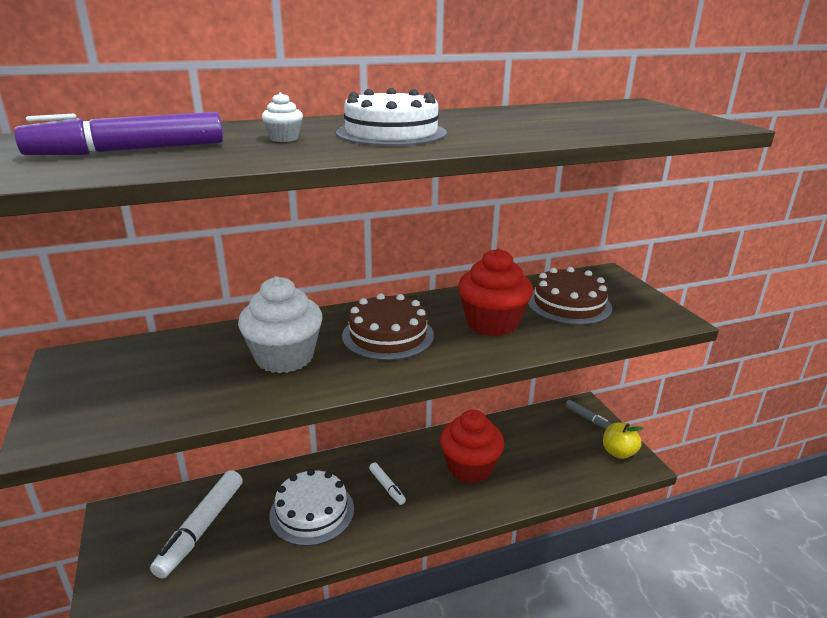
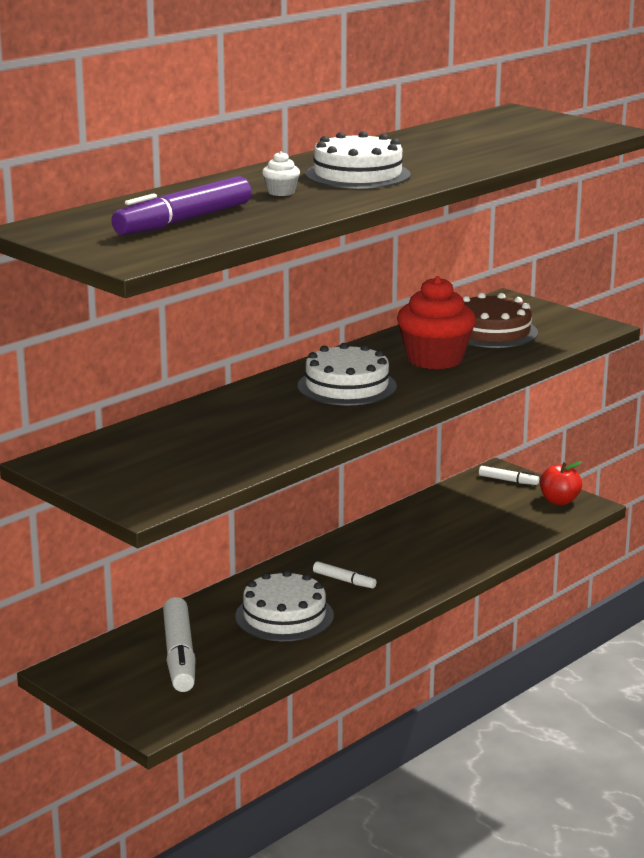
camera: 25 degrees left, 5 degrees down
(284, 357) = (270, 419): white cupcake -> none
(388, 335) = (347, 386): brown cake -> white cake
(470, 467) = (417, 546): red cupcake -> none
(587, 418) = (508, 480): grey marker -> white marker
(618, 452) = (559, 501): yellow apple -> red apple

